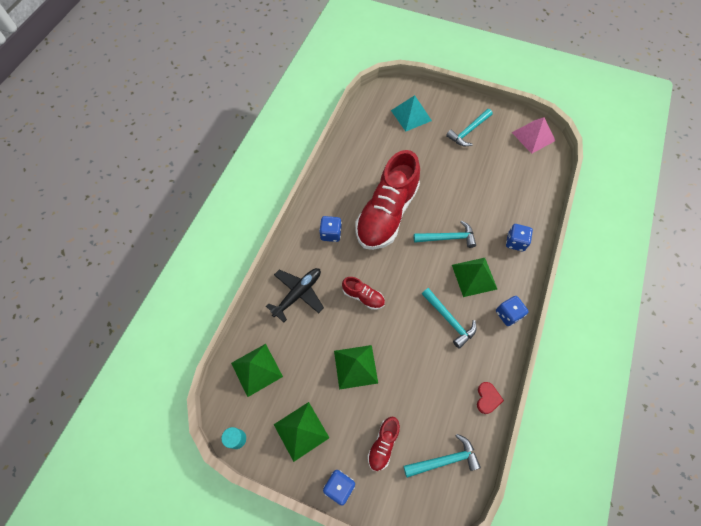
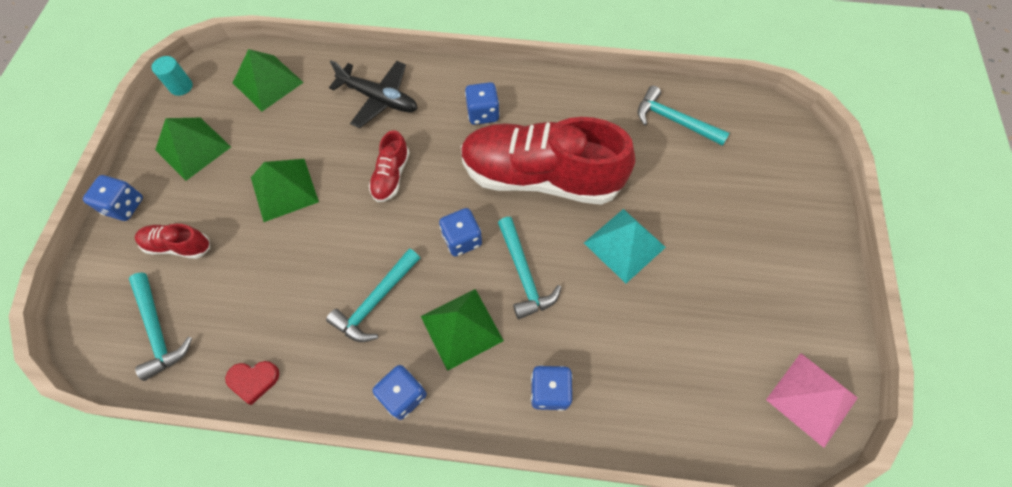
camera: 75 degrees right, 0 degrees up
(411, 115) = (752, 173): turquoise pyramid -> turquoise pyramid (624, 245)
(418, 265) = (462, 239): none -> blue dice
(468, 131) = (764, 273): turquoise hammer -> turquoise hammer (674, 121)

